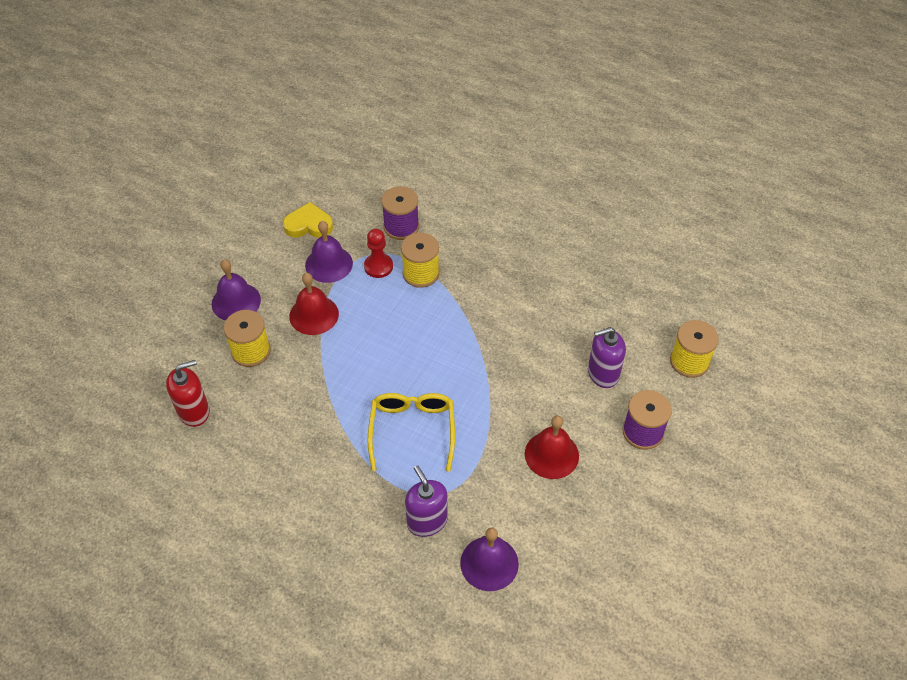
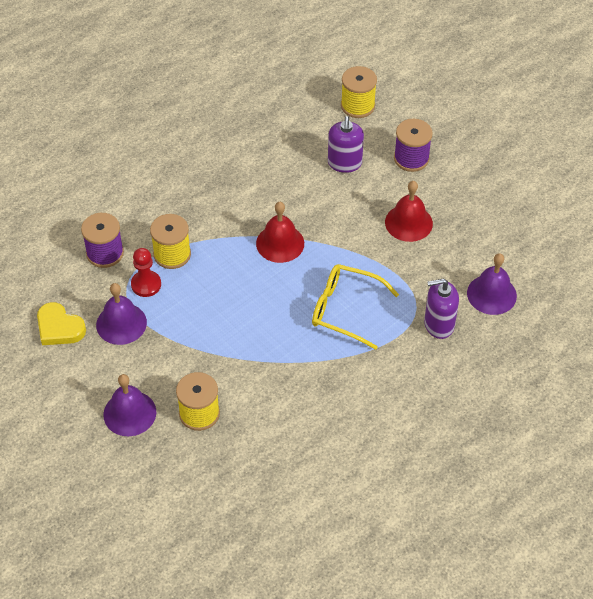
camera: 70 degrees left, 0 degrees up
(194, 411) = (250, 476): red soap dispenser -> none
(308, 225) = (59, 328): yellow heart -> yellow heart turned 75 degrees counterclockwise
(314, 315) = (179, 351): red bell -> red bell (280, 243)

